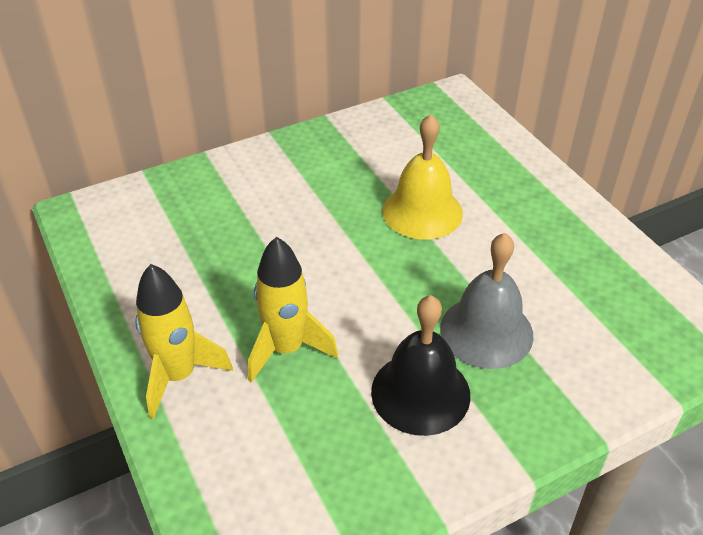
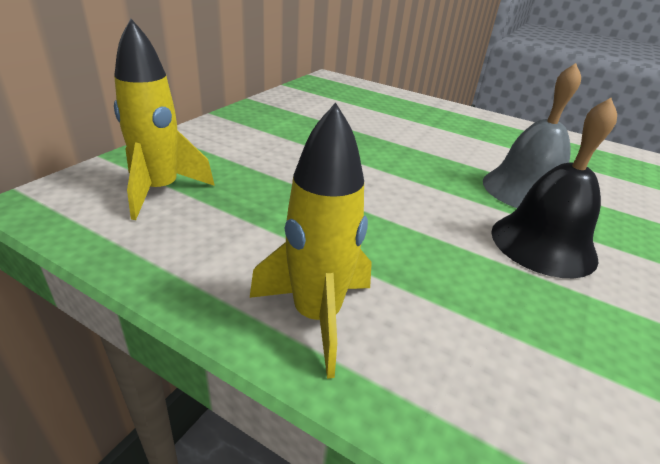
camera: 35 degrees left, 10 degrees down
(286, 349) = (399, 250): yellow rocket -> yellow rocket (160, 190)
(422, 211) = (388, 135): yellow bell -> none

